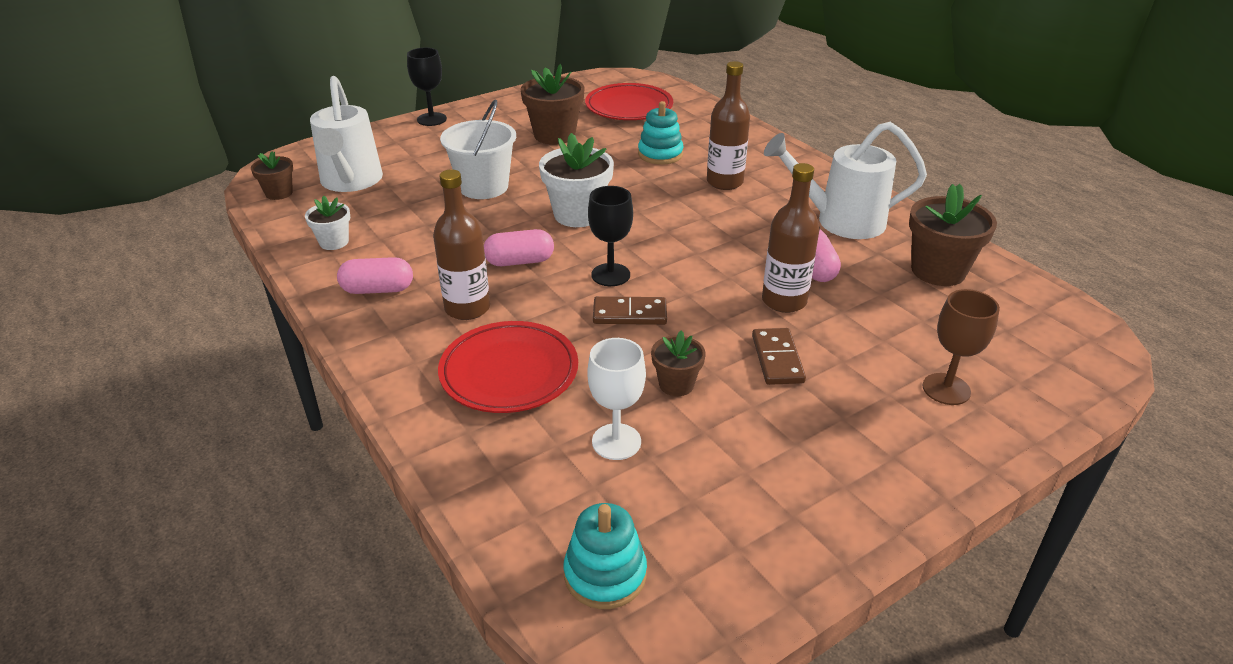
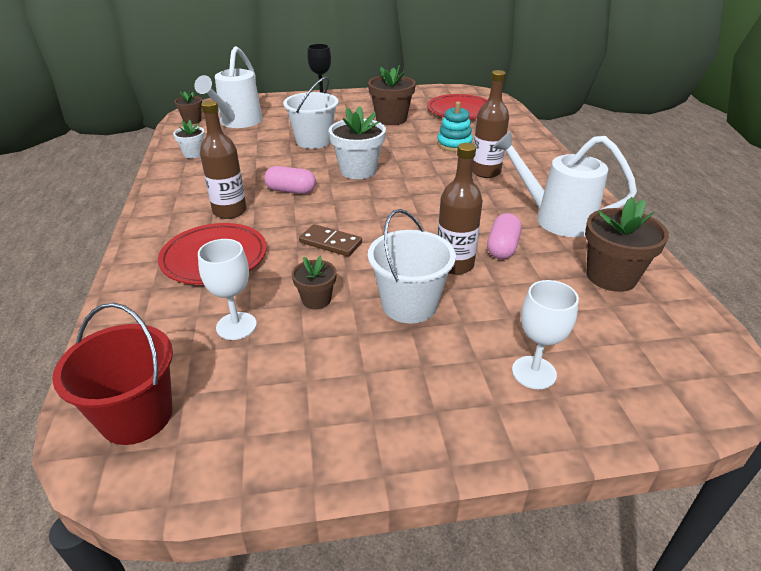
camera: 25 degrees right, 0 degrees up
(378, 289) = (189, 187): pink capsule -> none
(605, 574) = (137, 416): turquoise stacking toy -> red bucket
(610, 275) = (342, 214): black goblet -> none
(777, 359) = (409, 305): brown domino -> white bucket
(946, 389) = (534, 372): brown goblet -> white goblet

